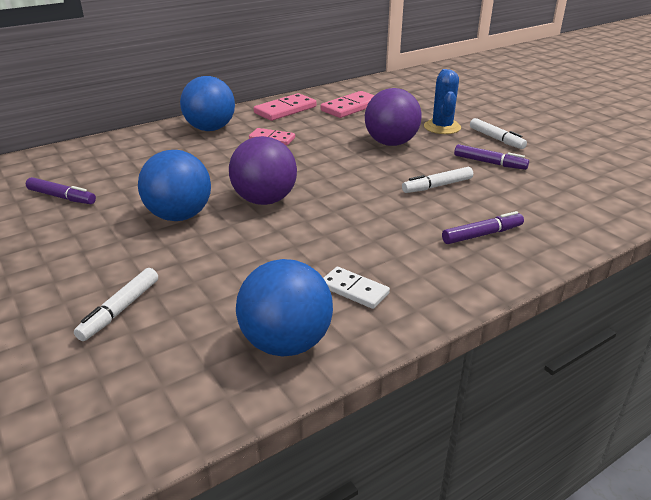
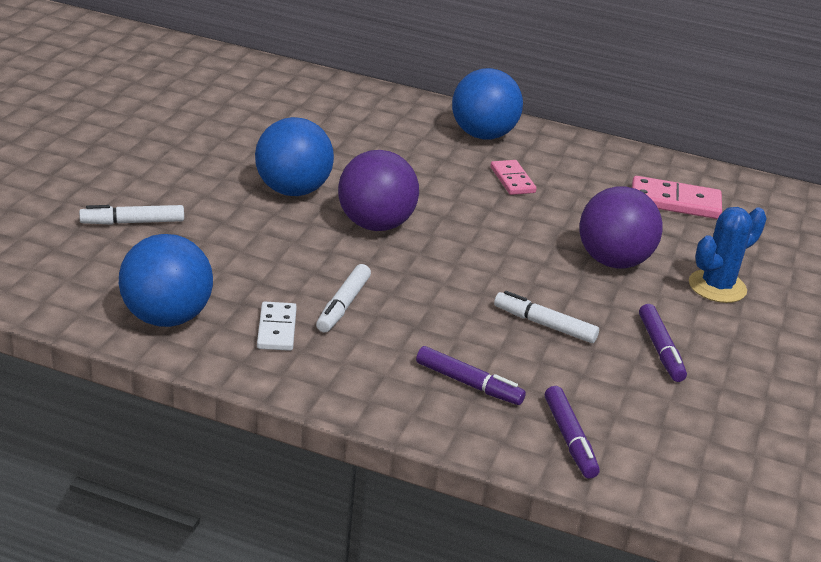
camera: 50 degrees right, 0 degrees up
(62, 197) = (254, 120): purple marker -> purple marker (569, 439)
(285, 110) = (598, 161): pink domino -> none
(496, 139) = (743, 339): white marker -> white marker (343, 305)

